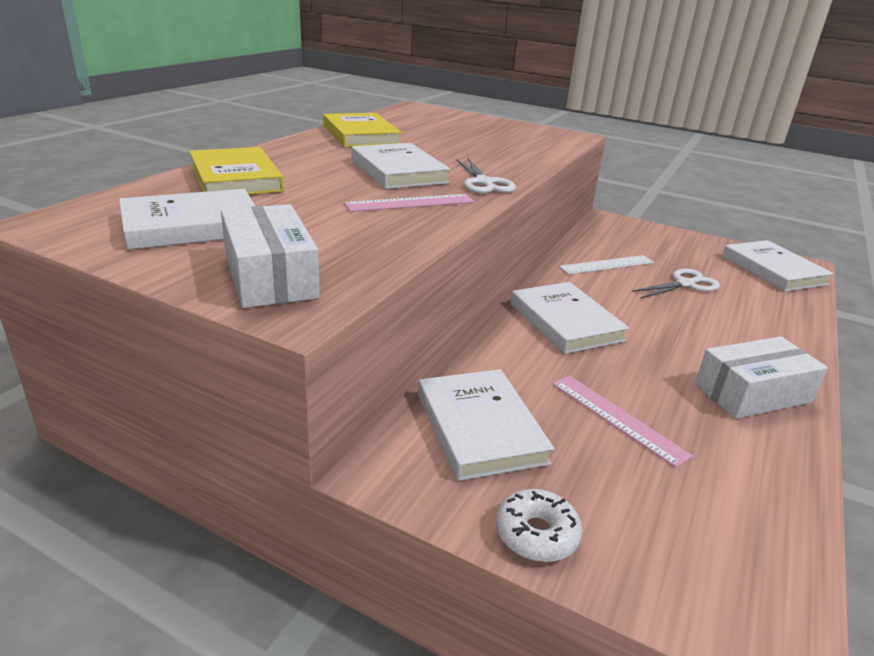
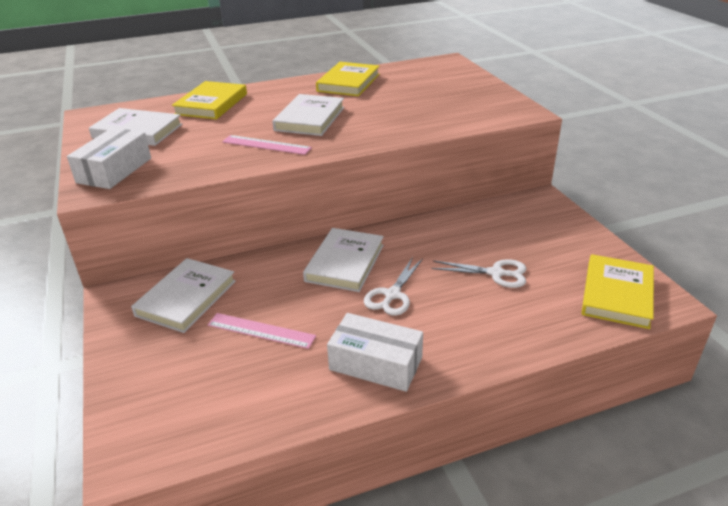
camera: 45 degrees right, 5 degrees up
(484, 183) = (346, 141): white scissors -> white scissors (392, 295)
(536, 534) = (122, 357): white donut -> none
(607, 265) = (460, 235): white ruler -> none
(617, 418) = (261, 331): pink ruler -> pink ruler turned 75 degrees counterclockwise
(773, 270) = (617, 294): white book -> yellow book

